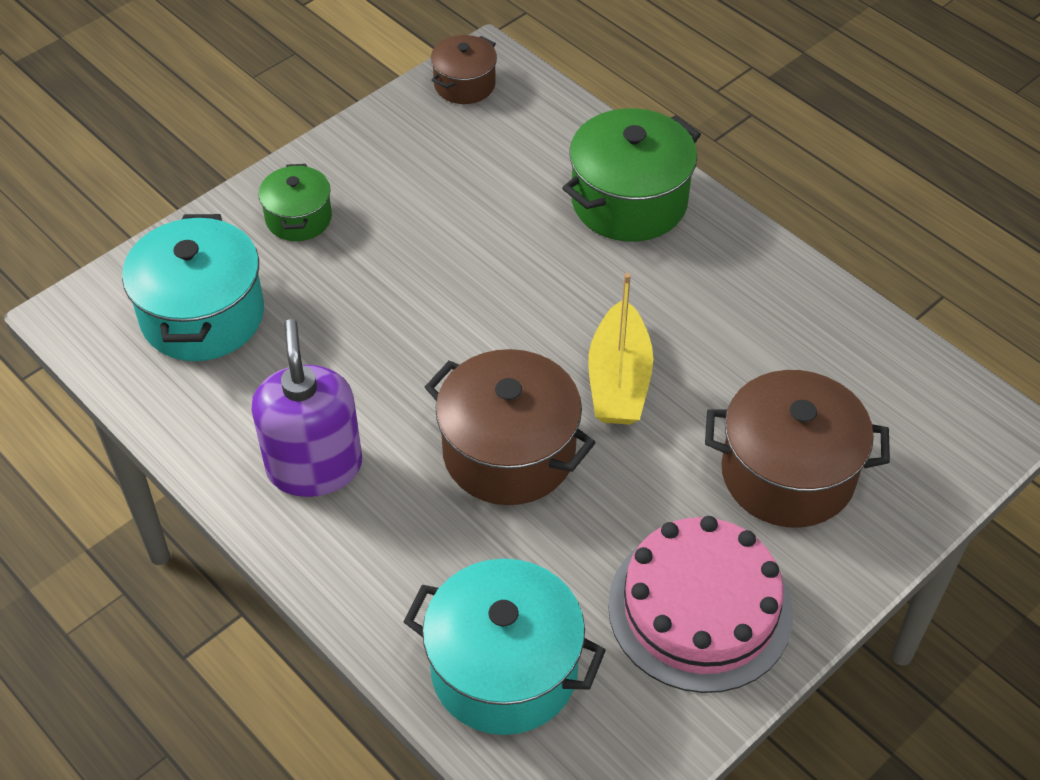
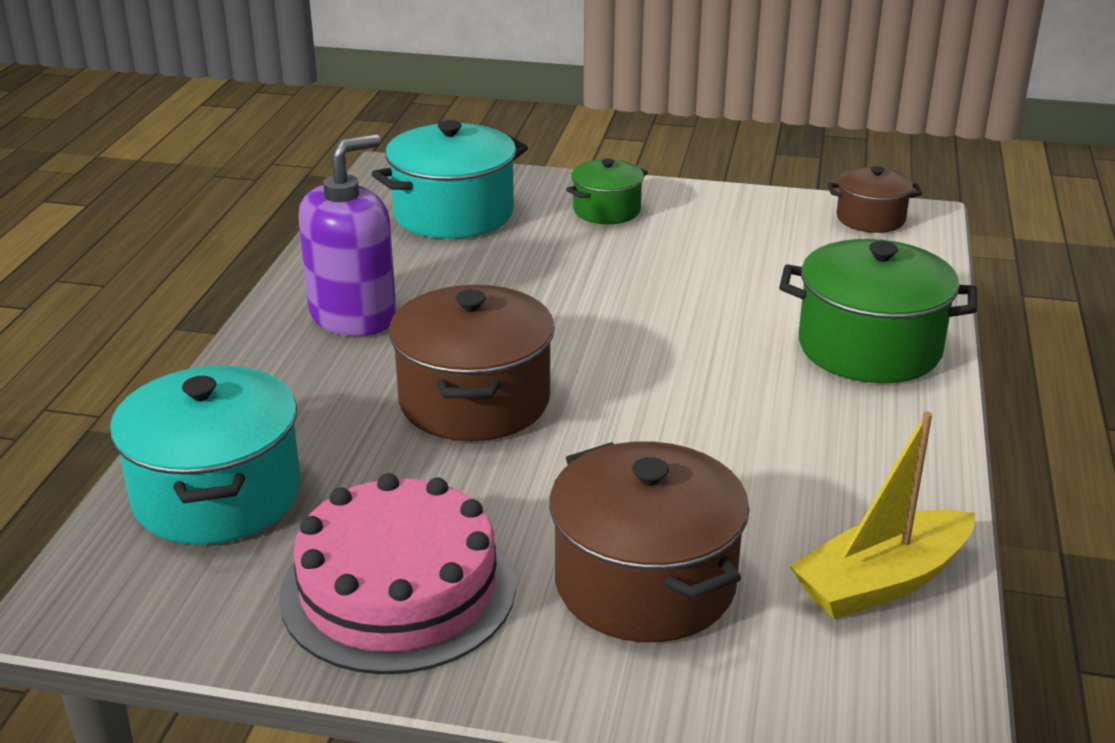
camera: 55 degrees right, 20 degrees down
(619, 380) = (636, 427): yellow boat -> yellow boat (882, 582)

